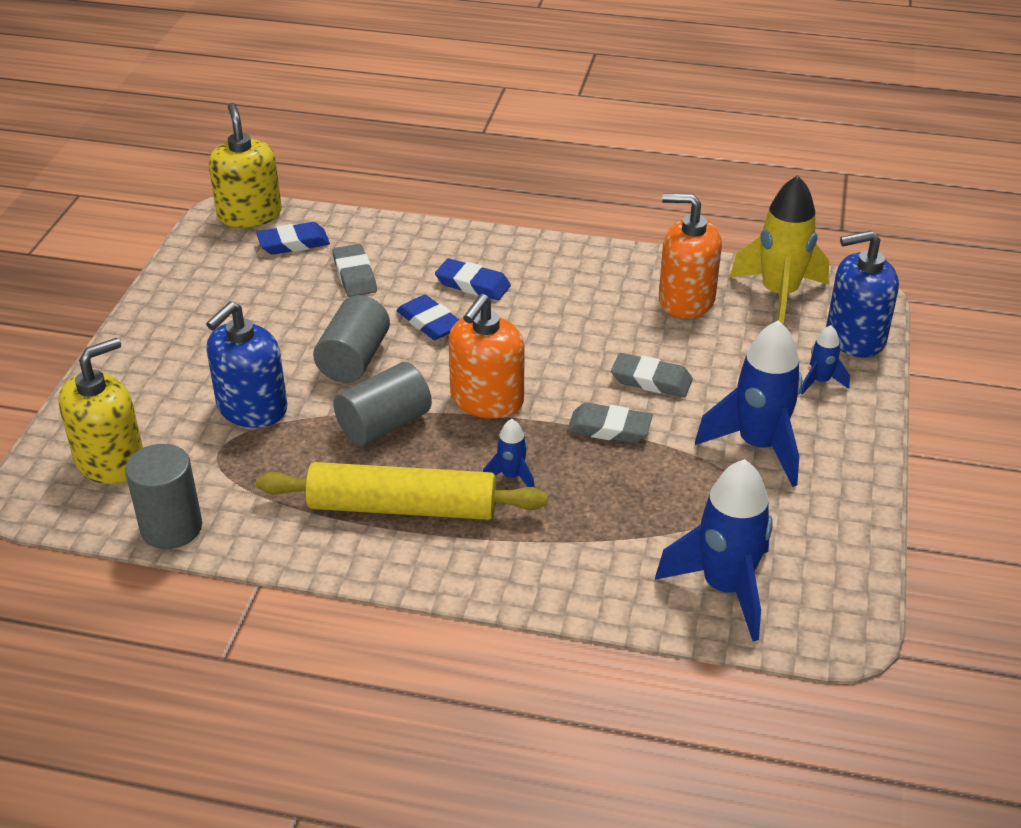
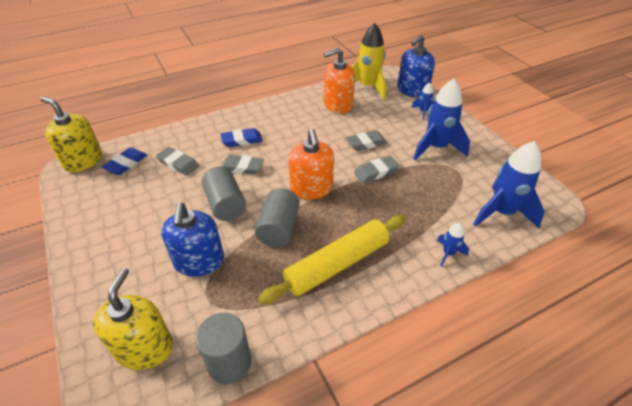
camera: 40 degrees left, 5 degrees up
(430, 322) = (242, 167): blue eraser -> grey eraser
(511, 476) = (365, 217): blue rocket -> blue rocket (448, 253)

